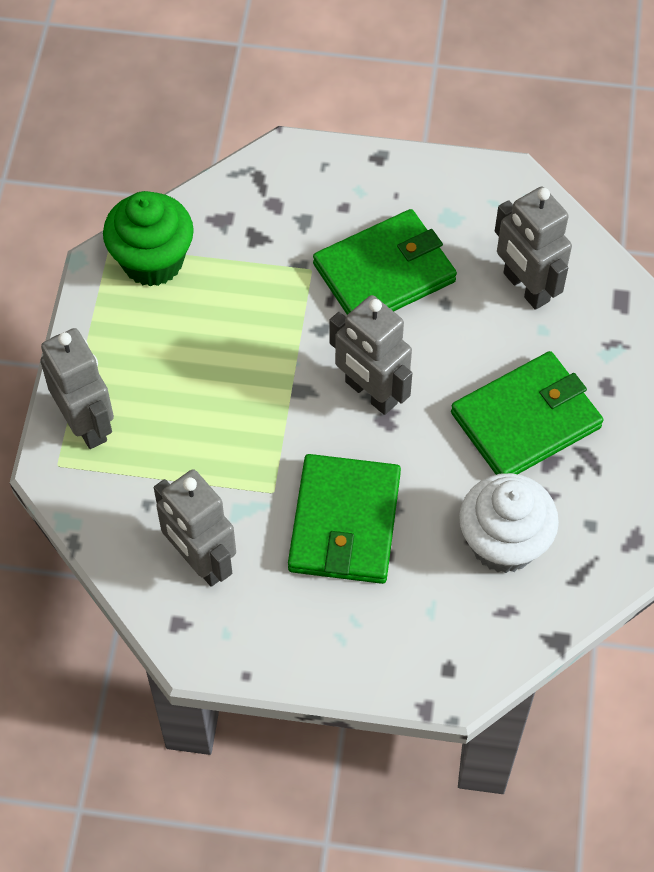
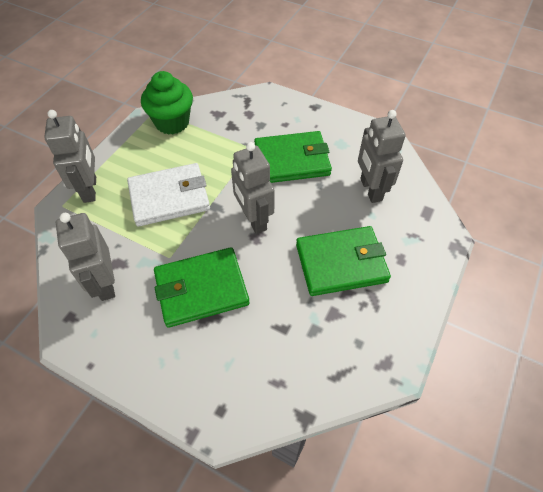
camera: 20 degrees right, 5 degrees down
(222, 397) = (169, 197): none -> white wallet
(344, 523) = (201, 289): green wallet -> green wallet turned 45 degrees clockwise
(503, 543) = (295, 335): white cupcake -> none

